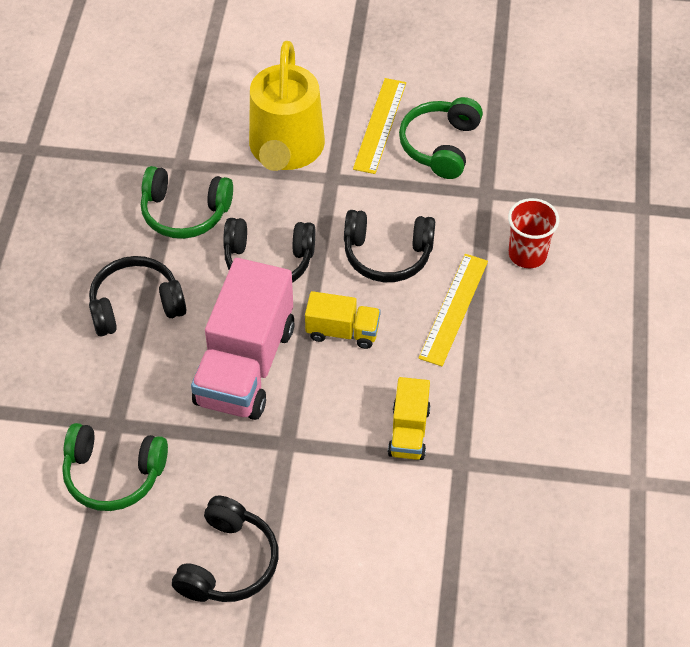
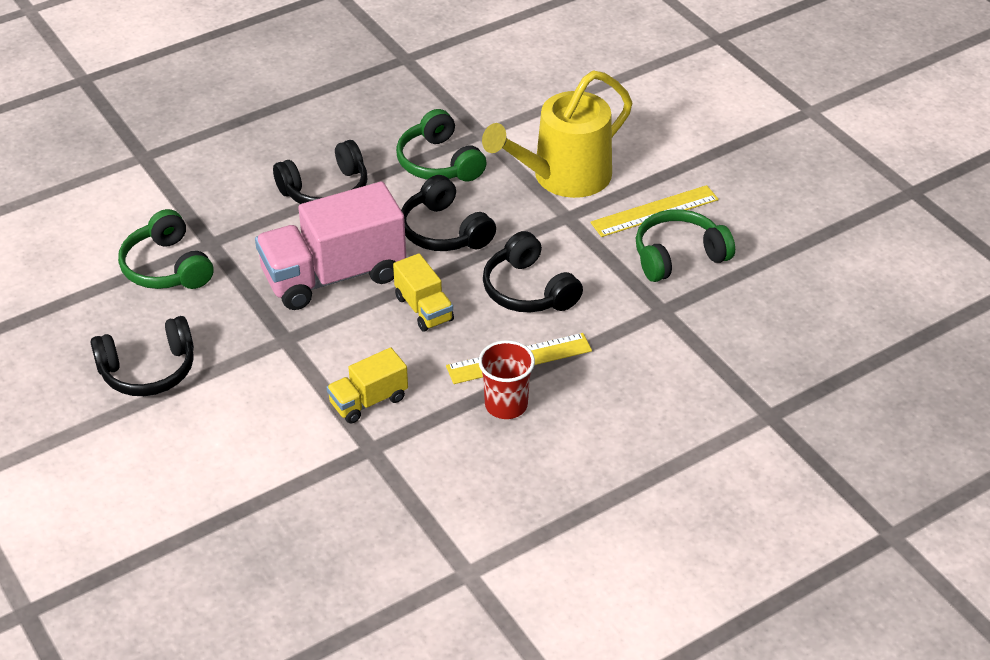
camera: 50 degrees right, 10 degrees down
(136, 305) = (326, 190): black headphones -> black headphones turned 120 degrees clockwise
(527, 254) = (628, 371): red cup -> red cup (506, 405)

